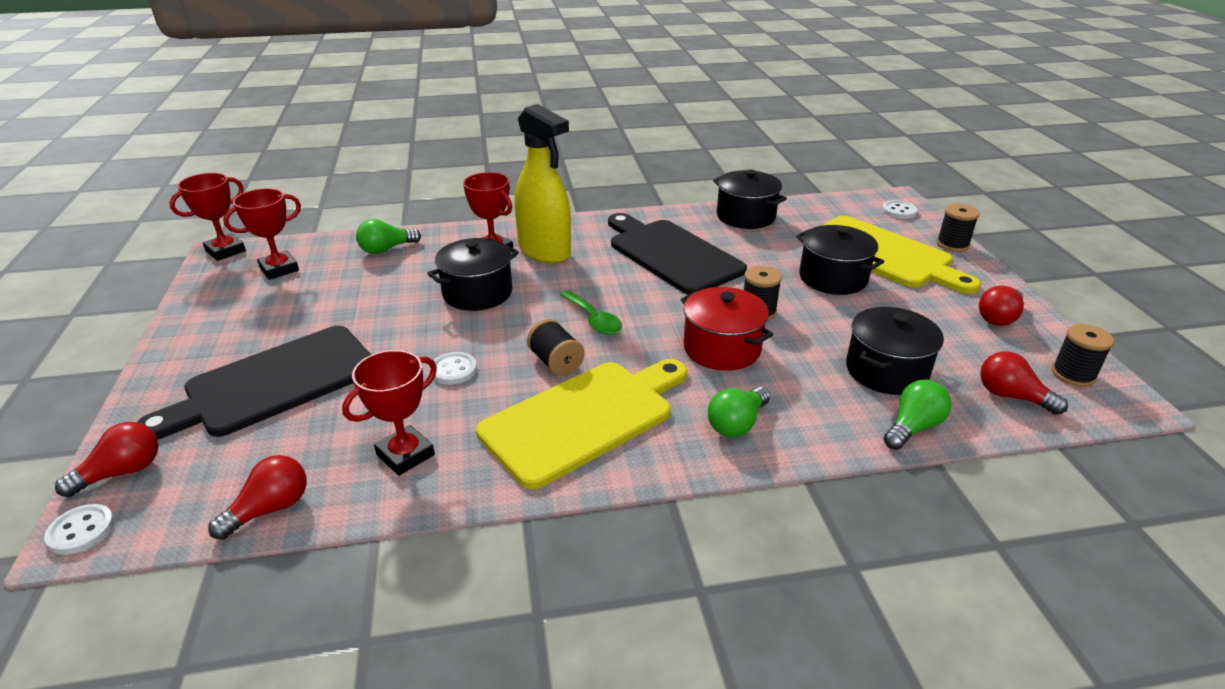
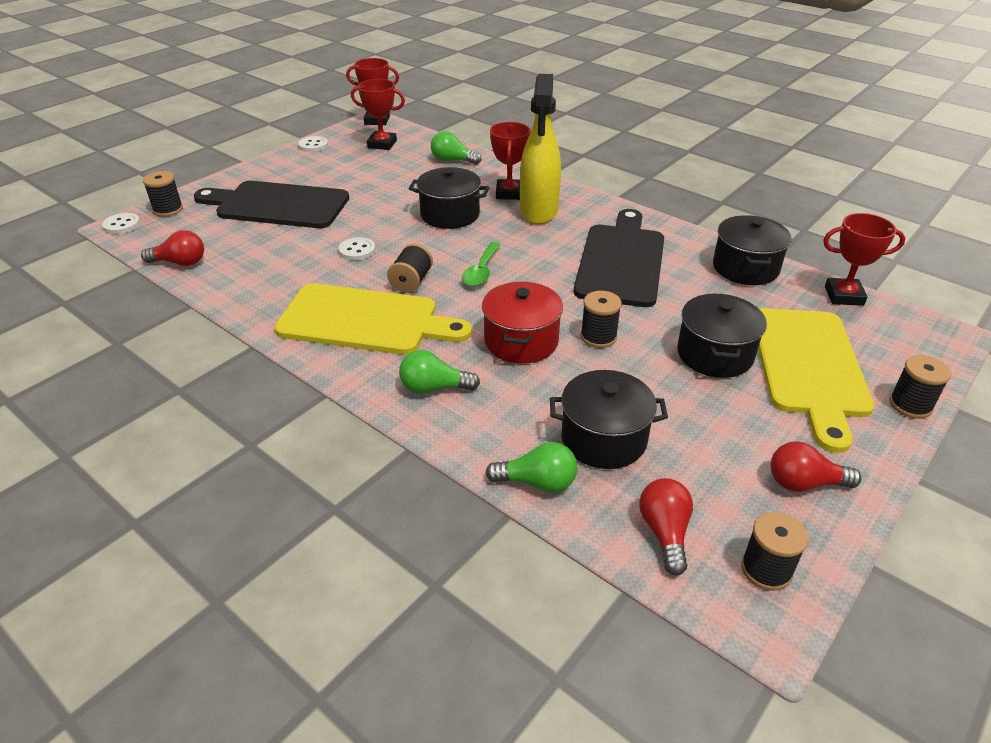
camera: 50 degrees right, 5 degrees up
(122, 472) = (168, 210): red light bulb -> black spool
(405, 455) = (262, 277): red trophy -> red trophy (844, 296)
(899, 211) = (920, 346): white button -> white button (313, 145)

